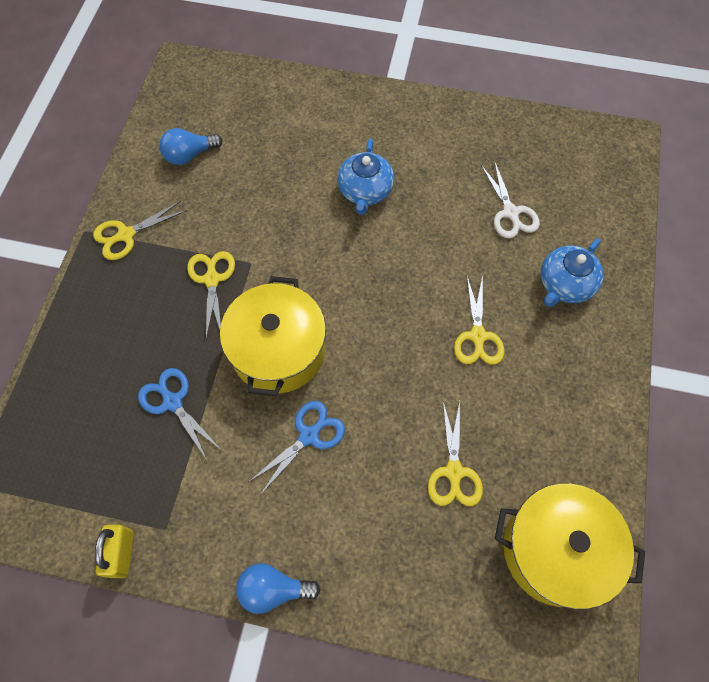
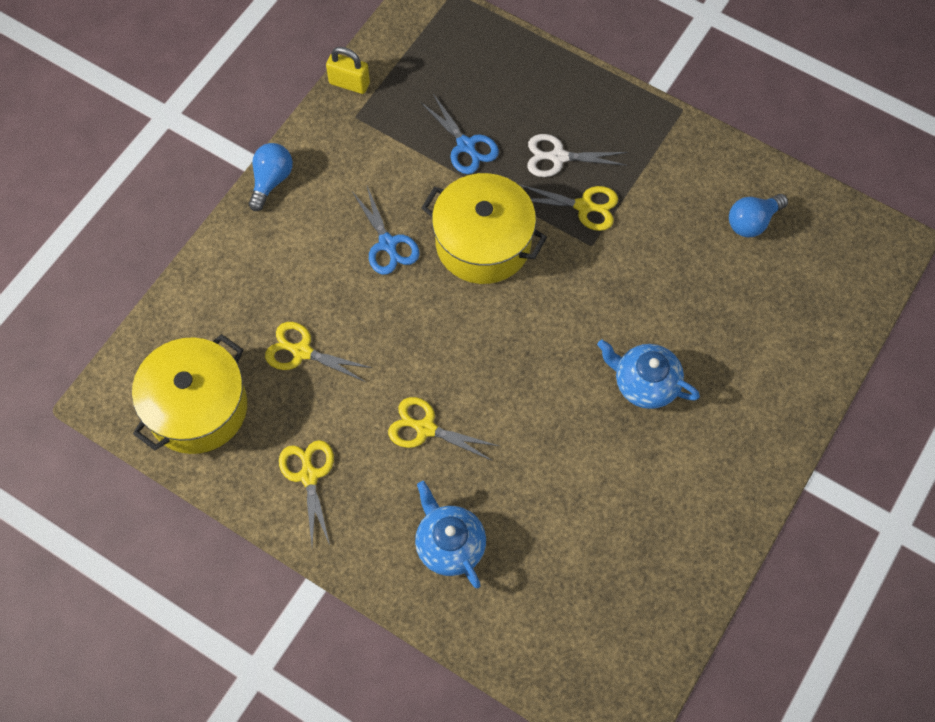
camera: 110 degrees right, 0 degrees up
(126, 235) = (665, 144): yellow scissors -> yellow scissors (309, 476)
(172, 402) = (466, 145): blue scissors -> blue scissors turned 75 degrees clockwise
(189, 155) = (752, 222): blue light bulb -> blue light bulb turned 120 degrees counterclockwise
(510, 212) = (562, 528): white scissors -> white scissors (558, 157)

